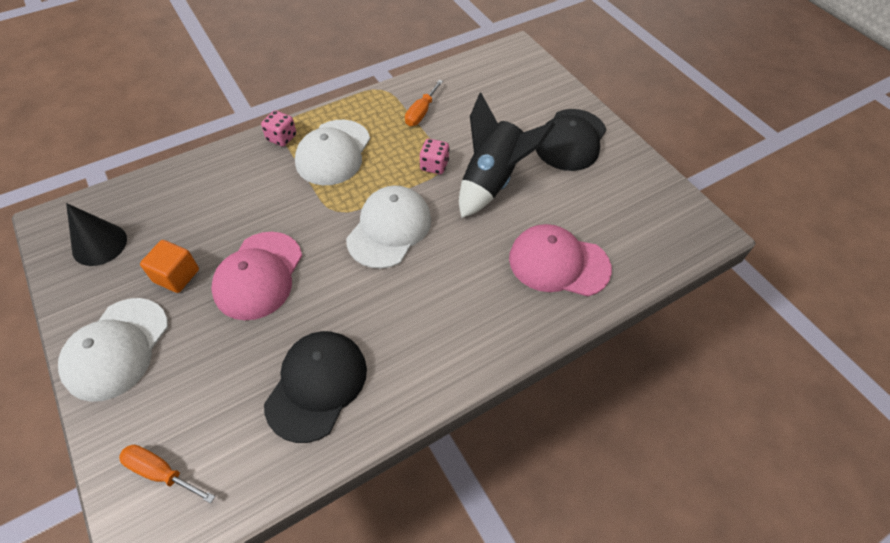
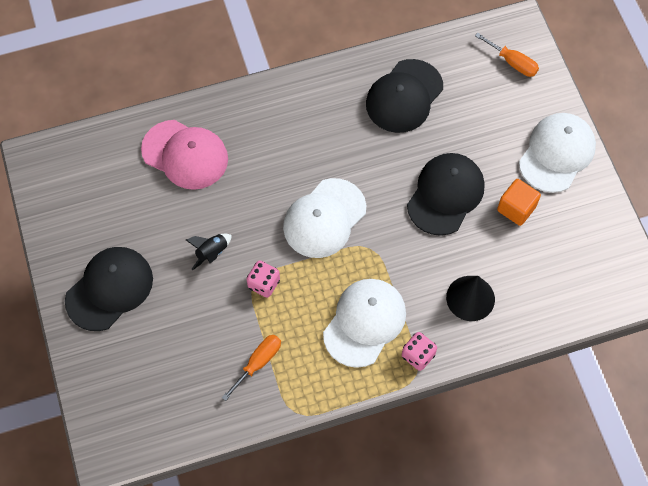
camera: 165 degrees left, 10 degrees up
(99, 244) = (589, 255): black cone -> black cone (470, 298)
(258, 275) = (445, 195): pink cap -> black cap
(492, 181) = (212, 253): black rocket -> black rocket, size x0.44

